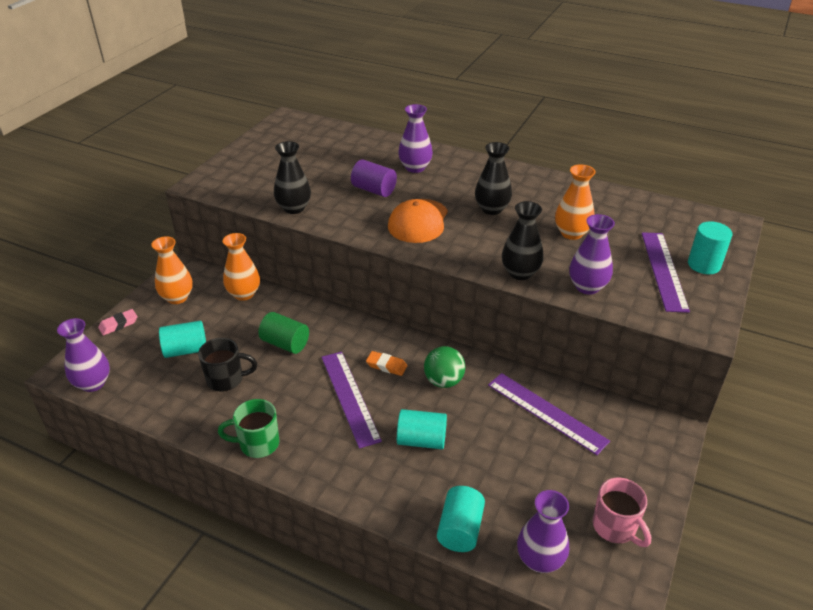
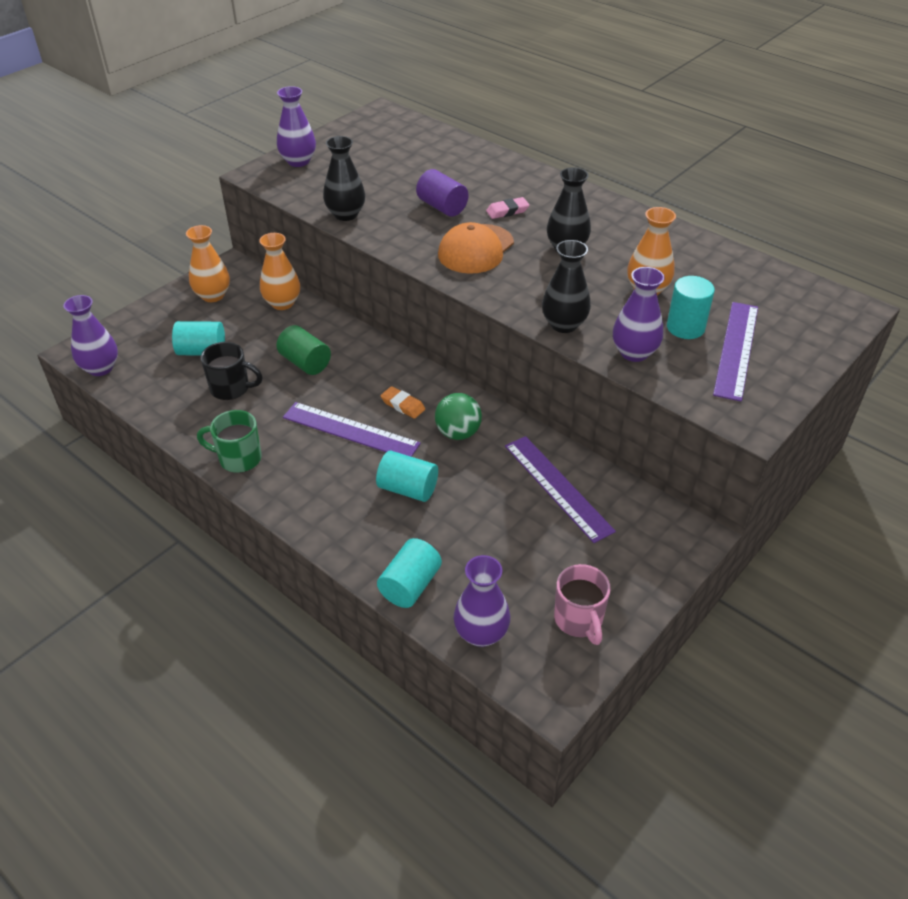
camera: 15 degrees right, 5 degrees up
(118, 324) = (145, 313): pink eraser -> pink eraser (507, 211)
(350, 397) = (350, 430): purple ruler -> purple ruler turned 60 degrees counterclockwise
(415, 168) = (500, 188): purple vase -> purple vase (298, 161)
(704, 265) = (790, 351): turquoise cylinder -> turquoise cylinder (685, 327)

